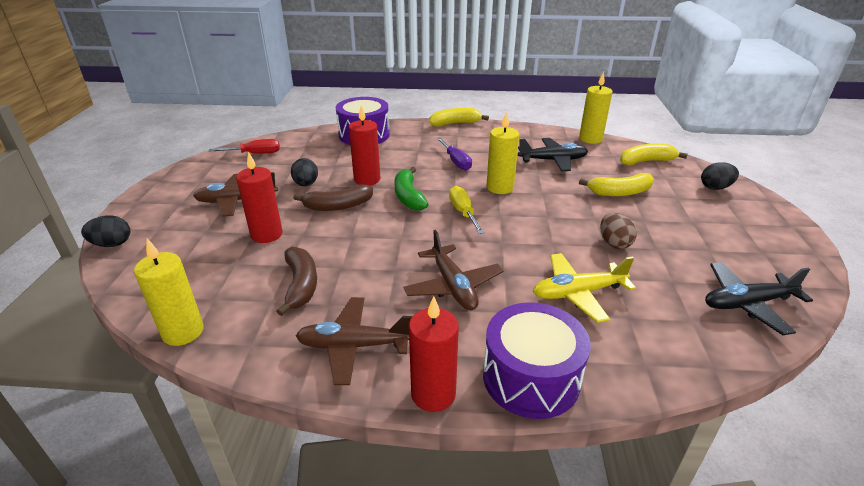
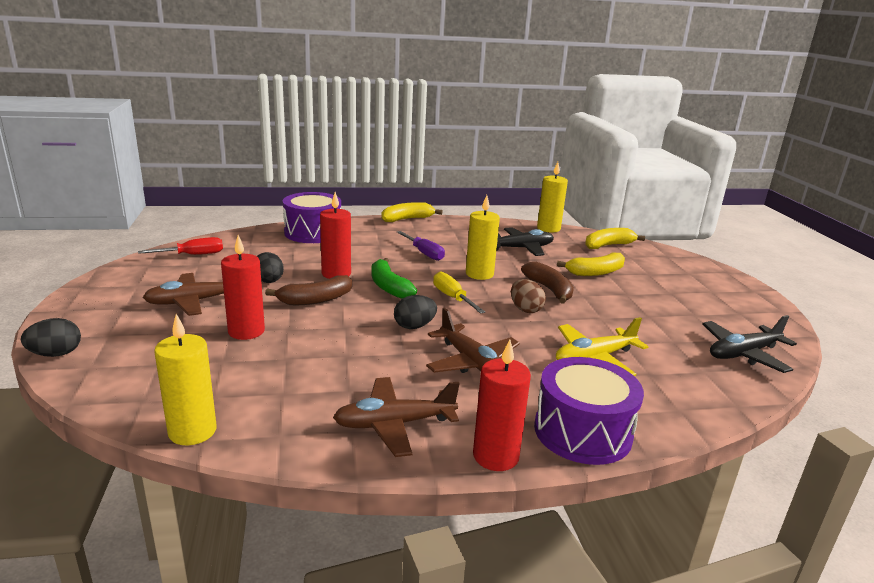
camera: 15 degrees left, 10 degrees down
(301, 285) = (310, 375): brown banana -> brown banana (549, 289)
(614, 243) = (609, 315): brown egg -> brown egg (525, 309)
(715, 187) = (678, 264): black egg -> black egg (414, 326)

